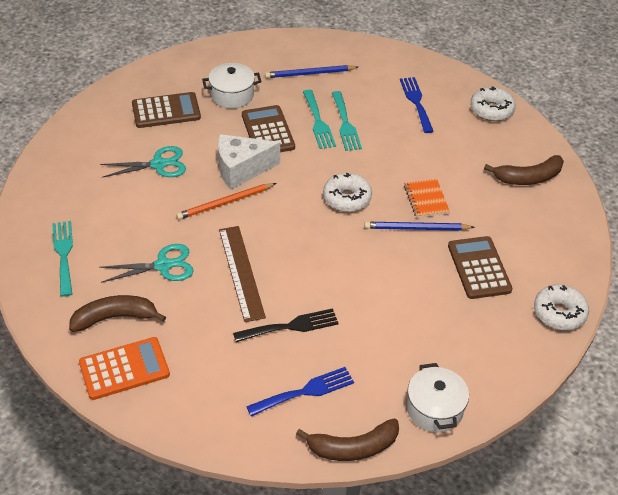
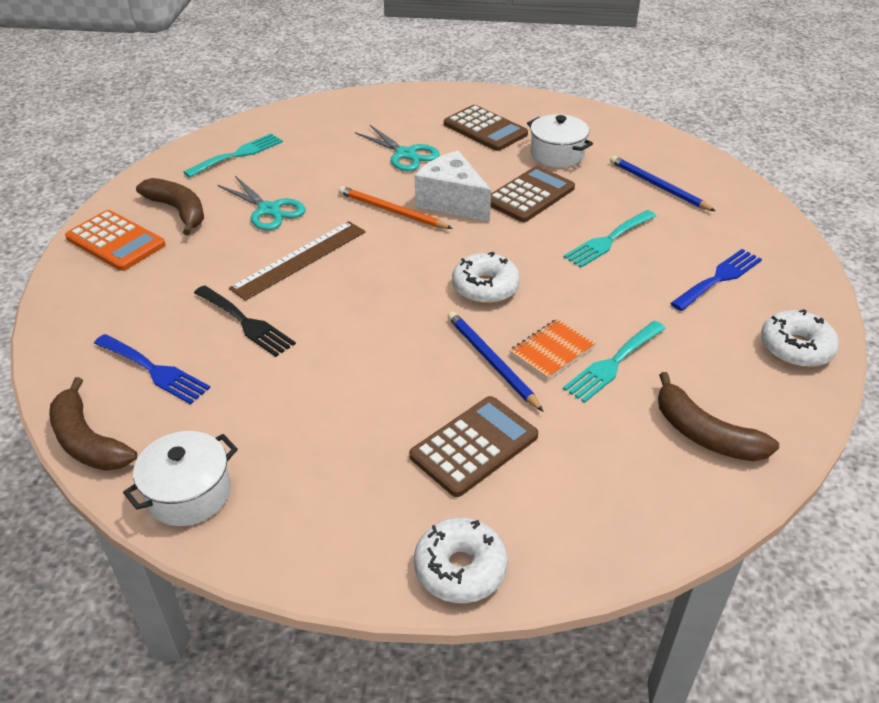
camera: 60 degrees right, 5 degrees down
(318, 122) = (586, 221): turquoise fork -> turquoise fork (613, 363)

